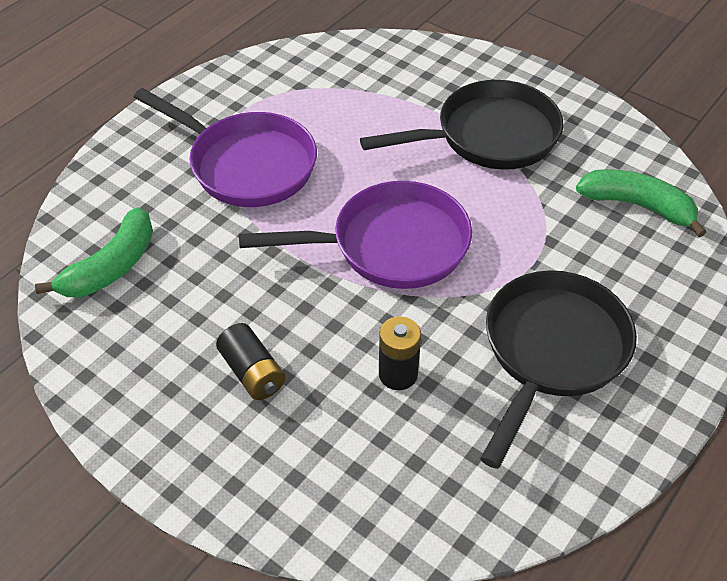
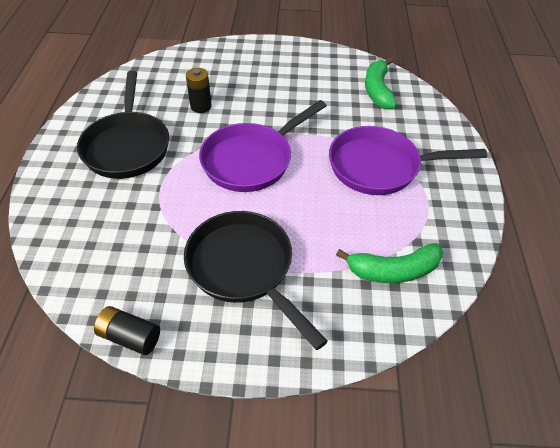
camera: 145 degrees right, 0 degrees up
(252, 372) = (267, 81): black battery -> black battery (130, 337)
(488, 136) = (244, 268): black pan -> black pan turned 105 degrees clockwise
(637, 206) = (102, 262): green banana -> green banana (393, 270)

